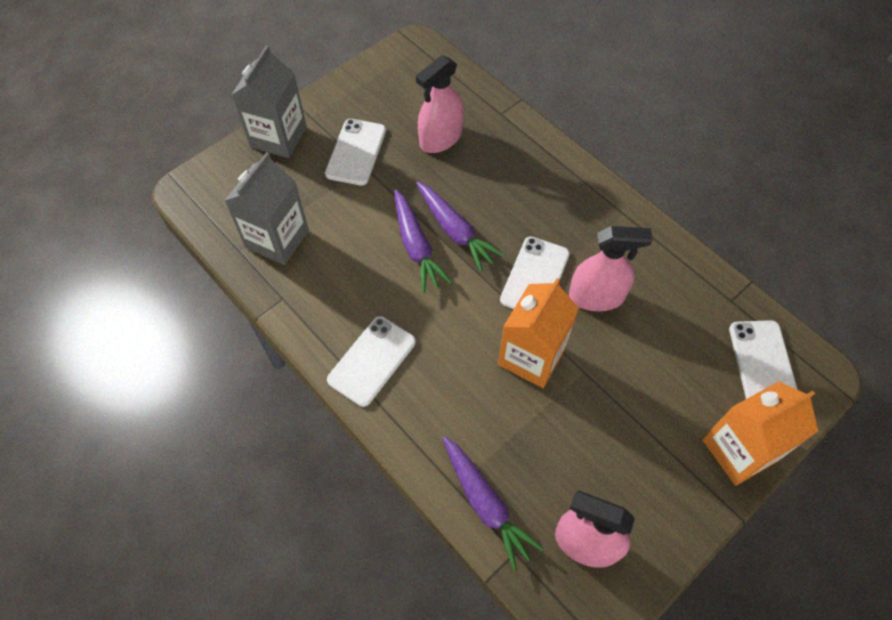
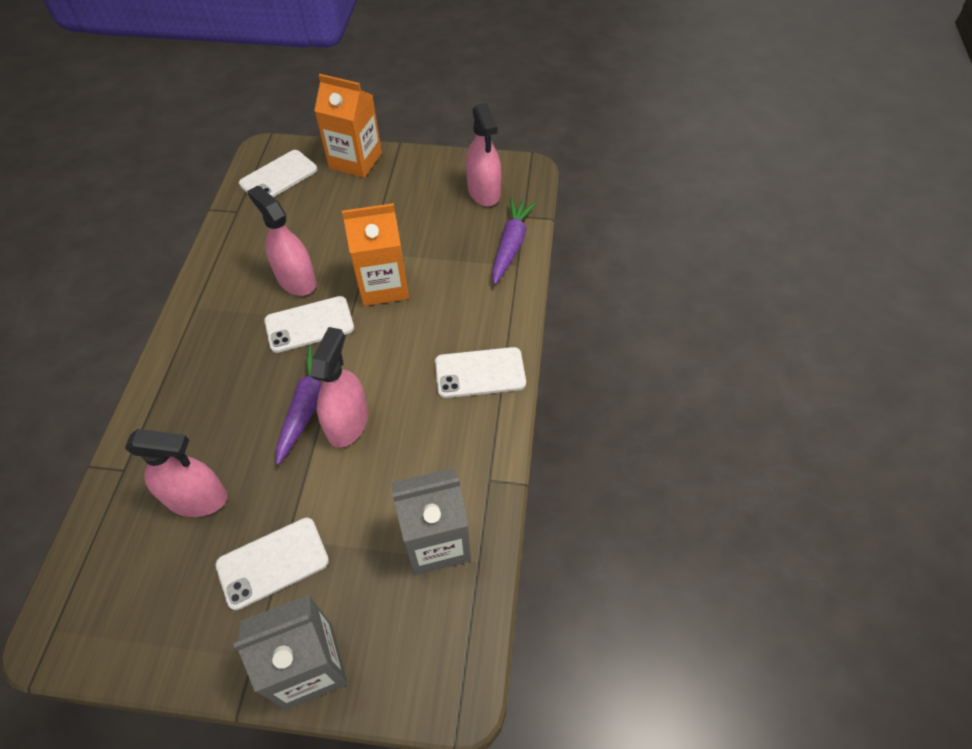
camera: 130 degrees left, 5 degrees down
(416, 246) = (347, 422): purple carrot -> pink spray bottle

